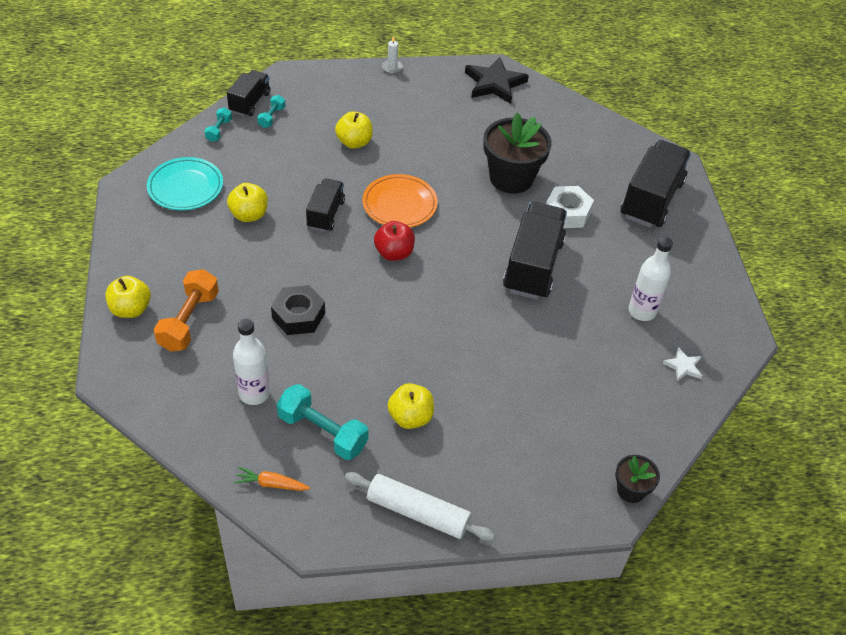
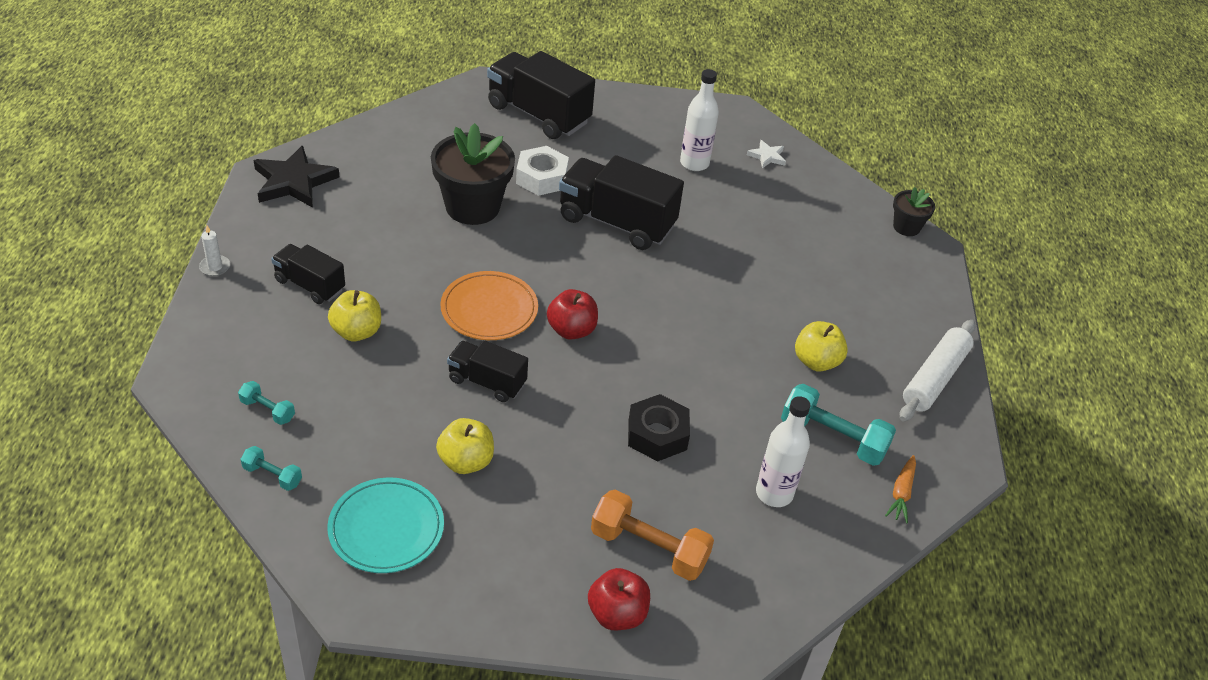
camera: 80 degrees left, 5 degrees down
(131, 309) = (617, 614): yellow apple -> red apple
(250, 102) = (222, 431): black truck -> black truck (310, 285)
(322, 432) = (833, 438): turquoise dumbbell -> turquoise dumbbell turned 75 degrees clockwise

